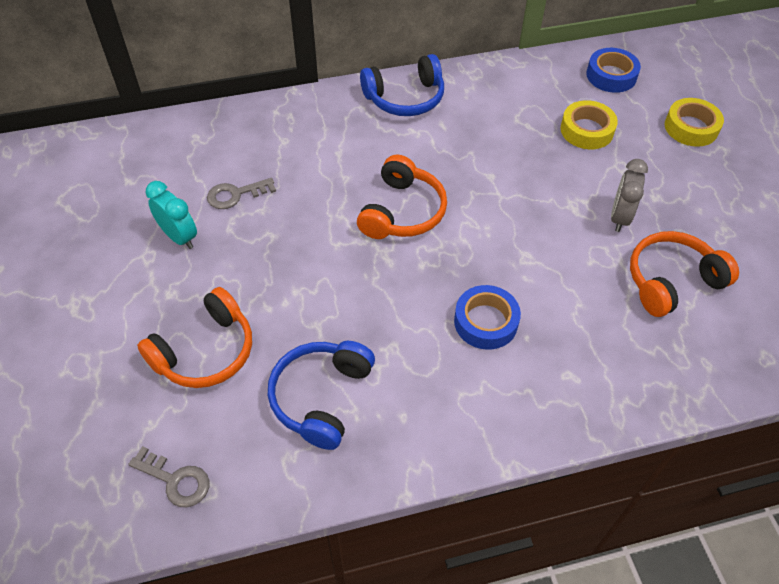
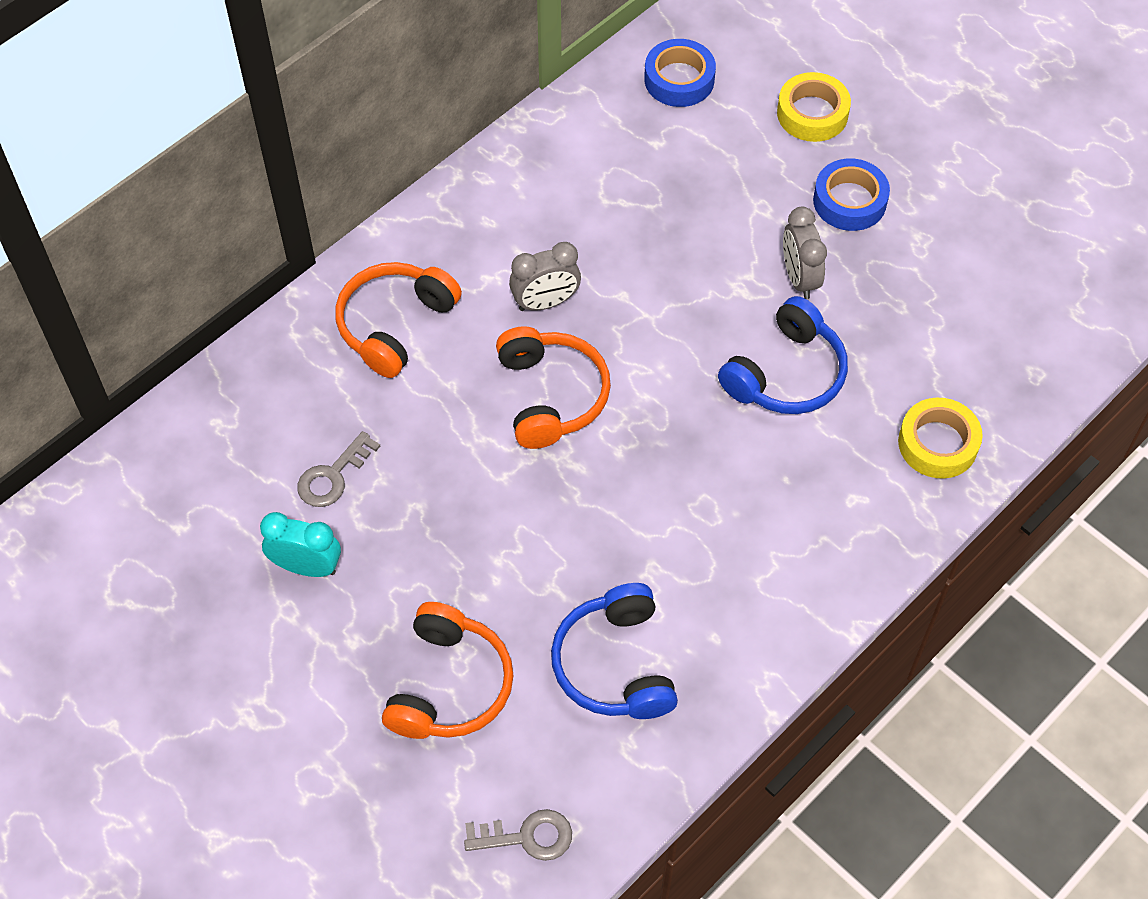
camera: 30 degrees left, 5 degrees up
(405, 98) = (447, 234): blue headphones -> blue headphones (786, 374)
(438, 159) = (545, 302): none -> grey clock
(485, 322) = (732, 484): blue tape -> blue tape (849, 201)
(587, 130) = (696, 175): yellow tape -> yellow tape (938, 443)
(671, 281) = (897, 331): orange headphones -> orange headphones (395, 325)

